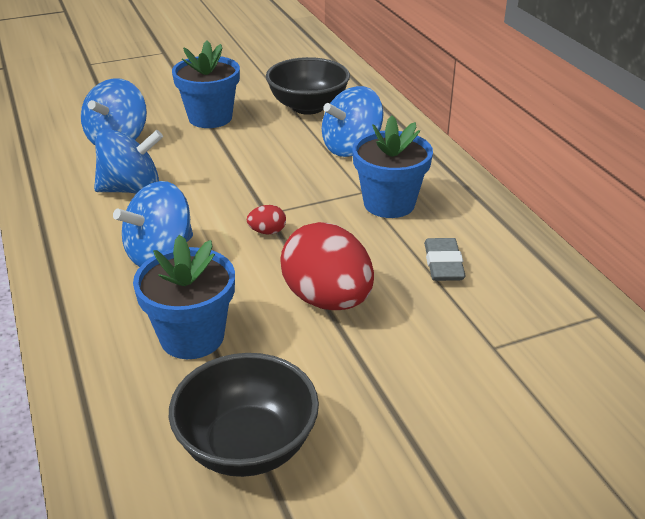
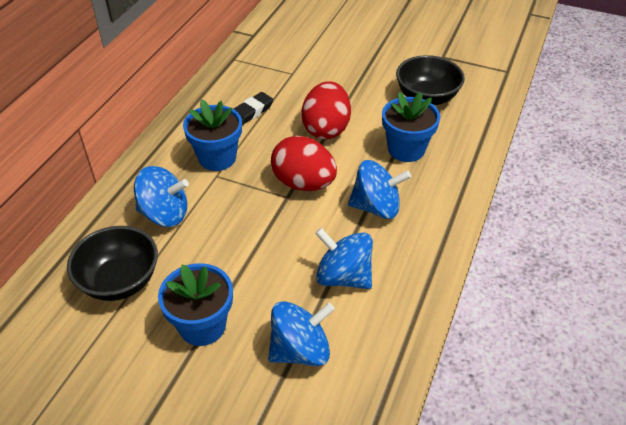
camera: 135 degrees left, 10 degrees up
(267, 232) = (303, 183): red egg -> red egg, size x2.46
(443, 264) = (251, 111): grey eraser -> black eraser

